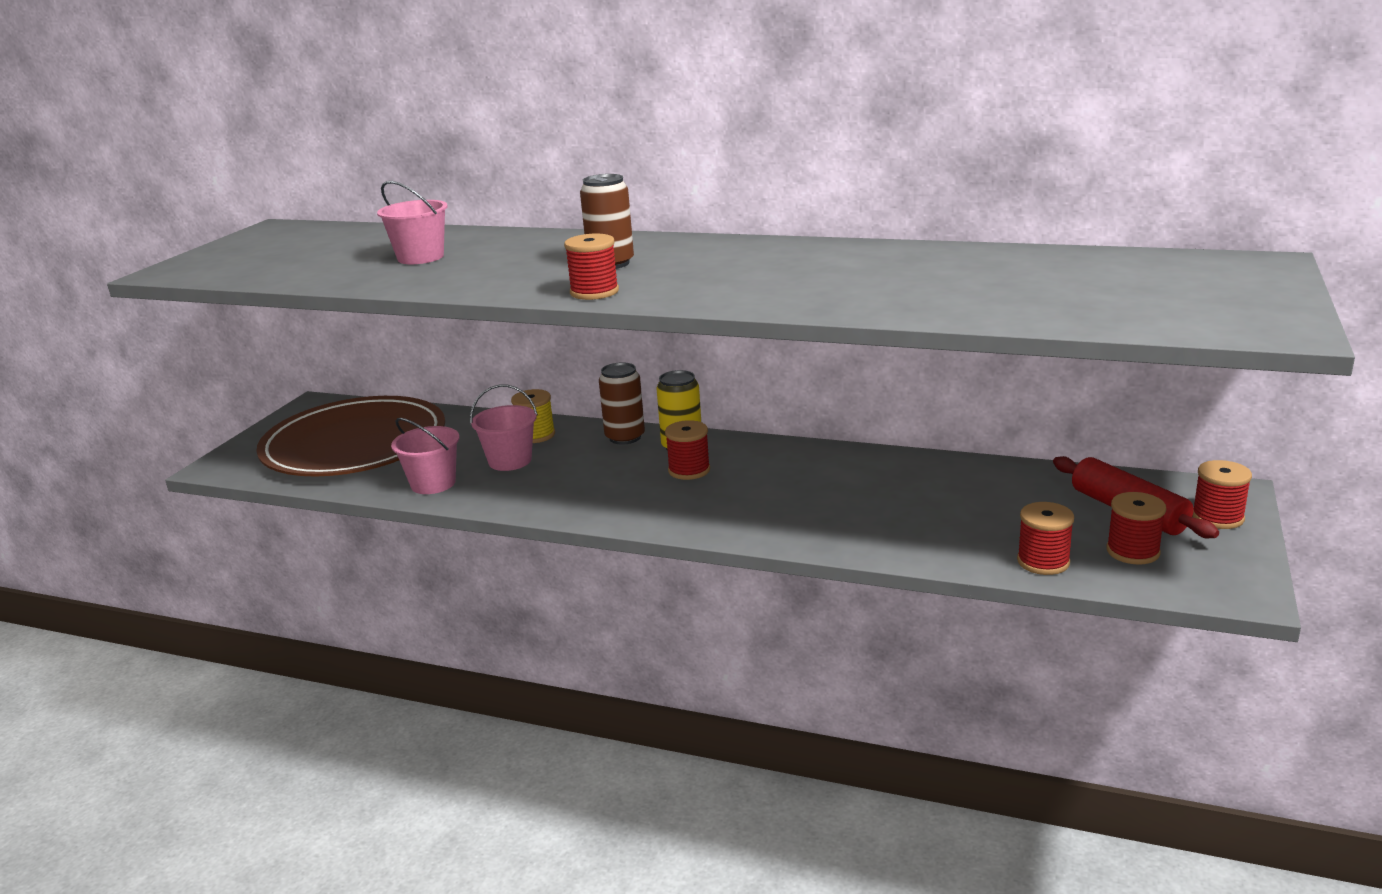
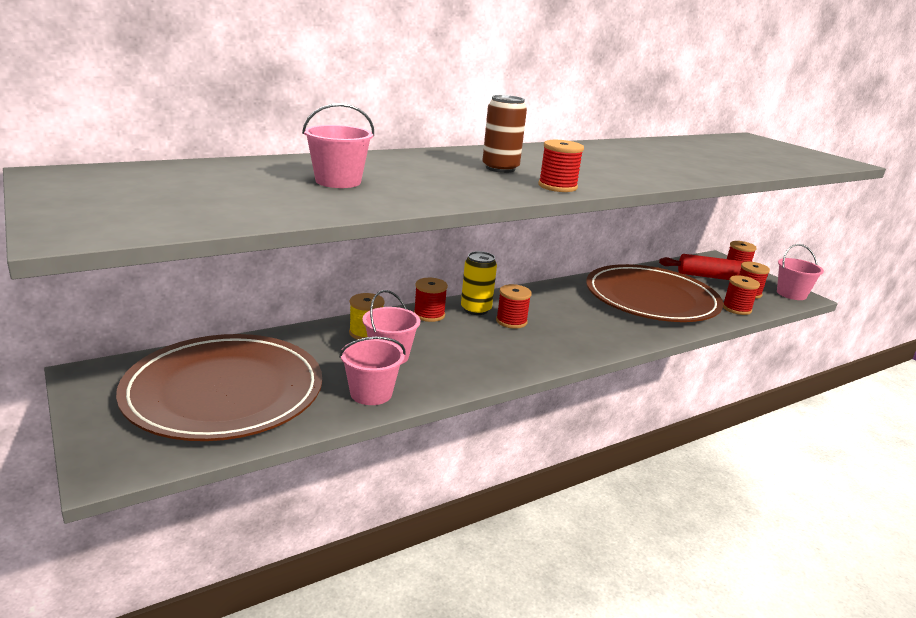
camera: 55 degrees left, 0 degrees up
(625, 437) = (429, 315): brown can -> red spool
(934, 505) = (651, 299): none -> brown plate
(1226, 582) = (791, 294): none -> pink bucket

